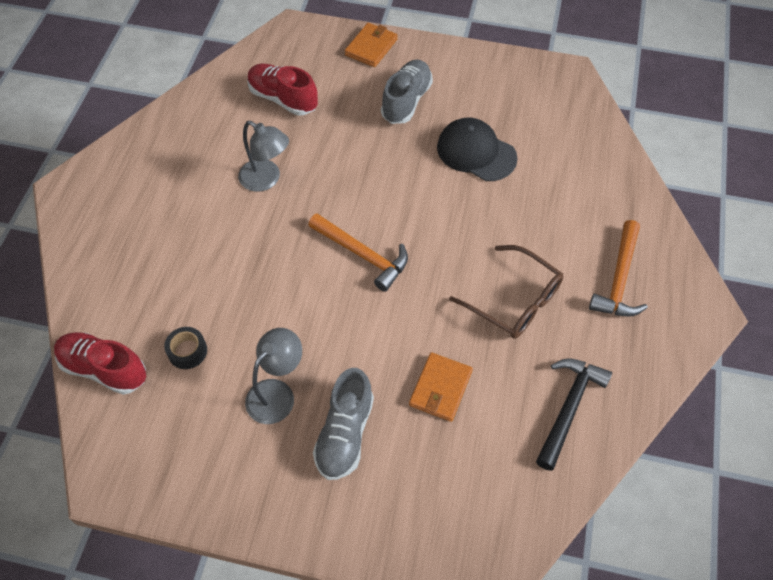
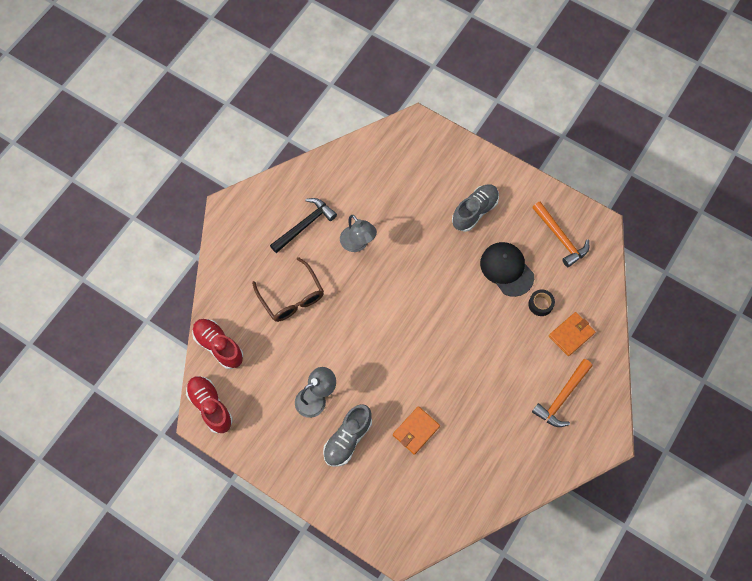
camera: 20 degrees right, 10 degrees up
(187, 351) = (271, 352): black tape -> black tape (540, 304)
(283, 99) = (390, 182): red shoe -> red shoe (210, 406)
(363, 255) = (401, 322): orange hammer -> orange hammer (560, 238)
(371, 47) = (466, 157): orange wallet -> orange wallet (571, 334)
(515, 301) = (486, 389): brown glasses -> brown glasses (292, 297)
(568, 408) = (489, 471): black hammer -> black hammer (305, 225)

